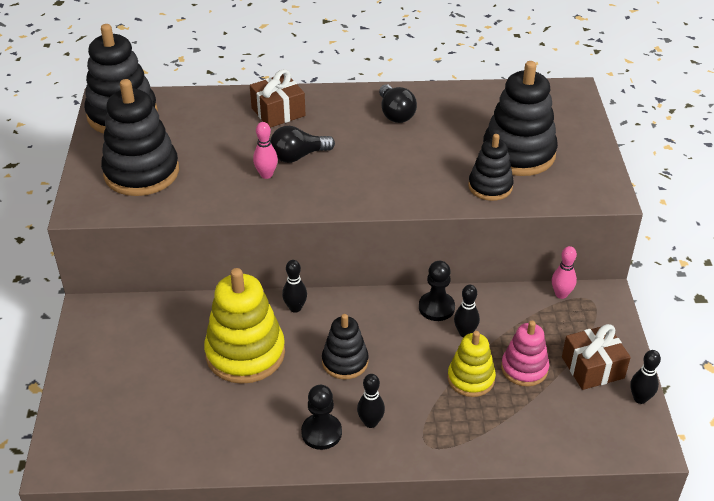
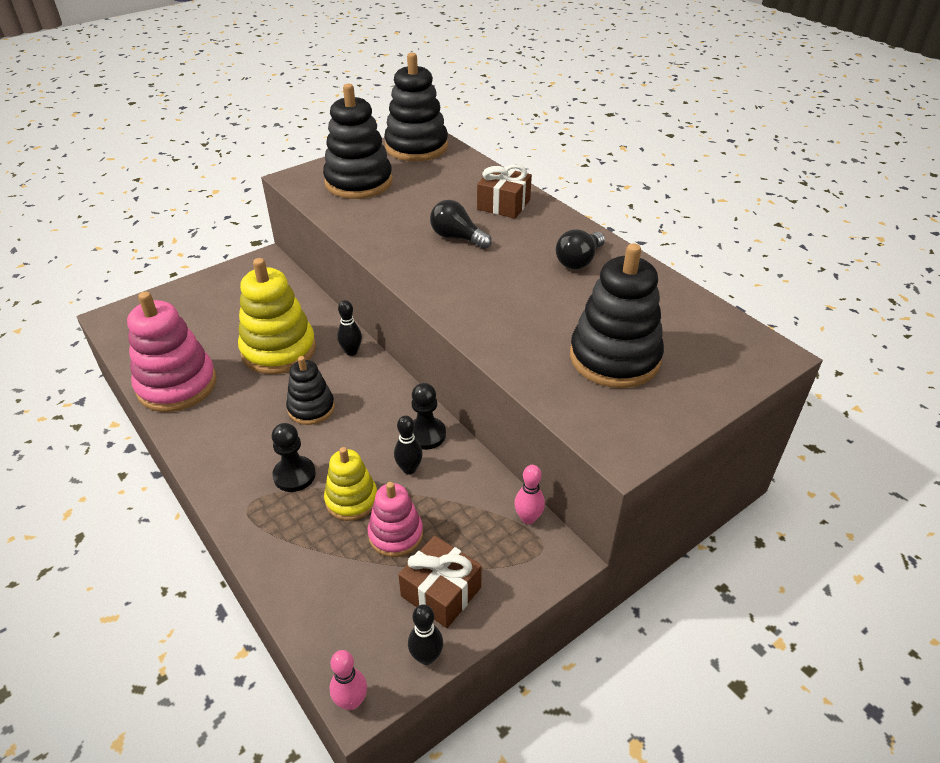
camera: 55 degrees right, 0 degrees up
(226, 442) = (177, 385): none -> pink stacking toy
(266, 175) = (415, 233): pink bowling pin -> pink bowling pin (351, 701)
(321, 433) = (219, 432): black pawn -> black pawn (294, 475)
(370, 422) = (250, 456): black bowling pin -> none
(490, 186) = (539, 360): black stacking toy -> none

